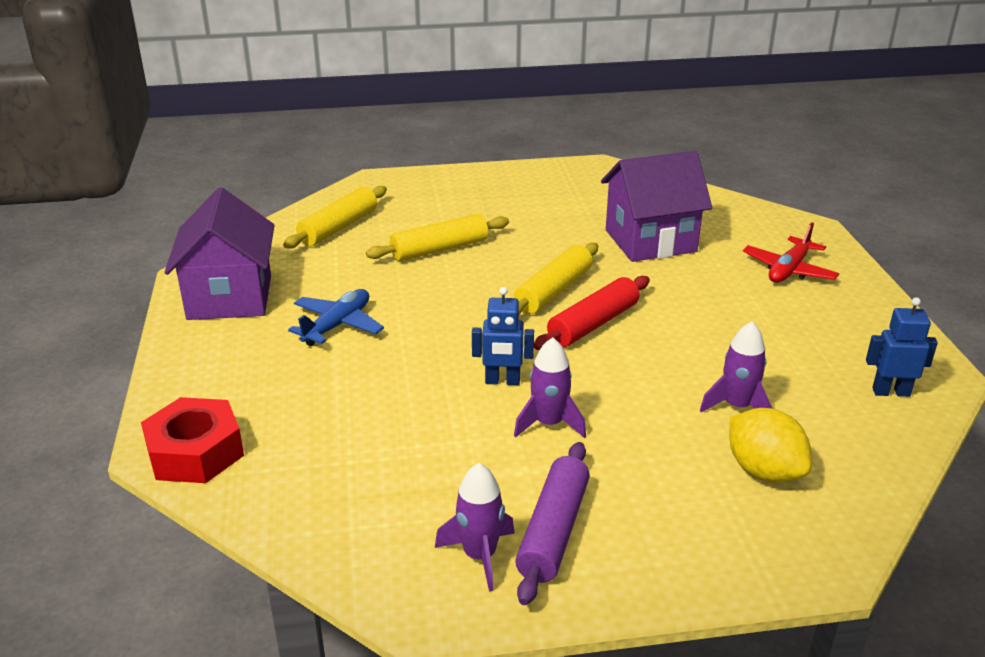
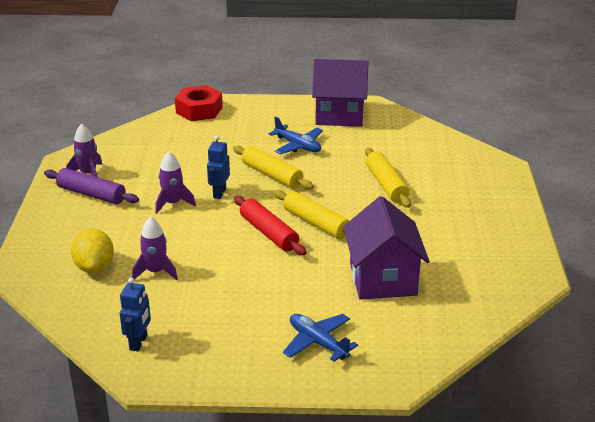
camera: 100 degrees right, 0 degrees up
(338, 227) = (425, 149): yellow rolling pin -> yellow rolling pin (272, 175)
(764, 471) = (94, 267): yellow lemon -> yellow lemon turned 75 degrees counterclockwise
(789, 270) = (318, 342): red plane -> blue plane

